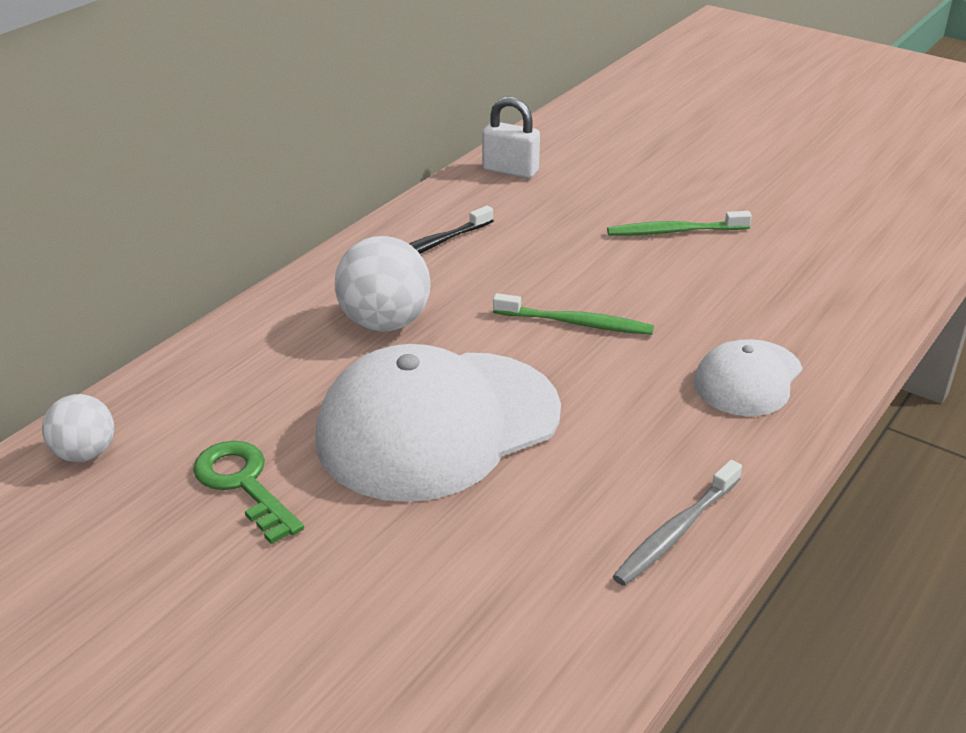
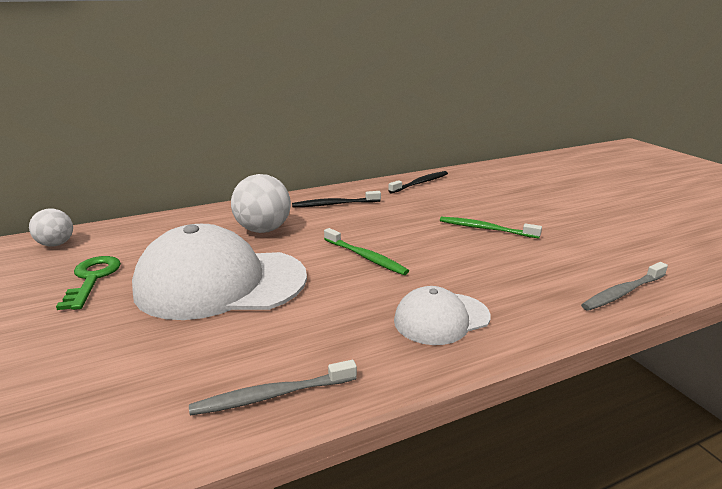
camera: 30 degrees right, 10 degrees down
(510, 170) = (420, 183): white padlock -> black toothbrush
(890, 280) = (622, 292): none -> grey toothbrush

